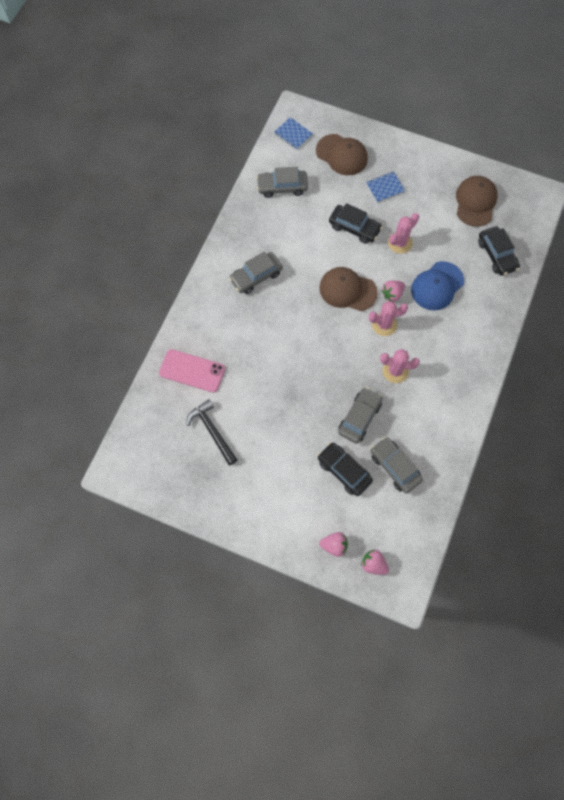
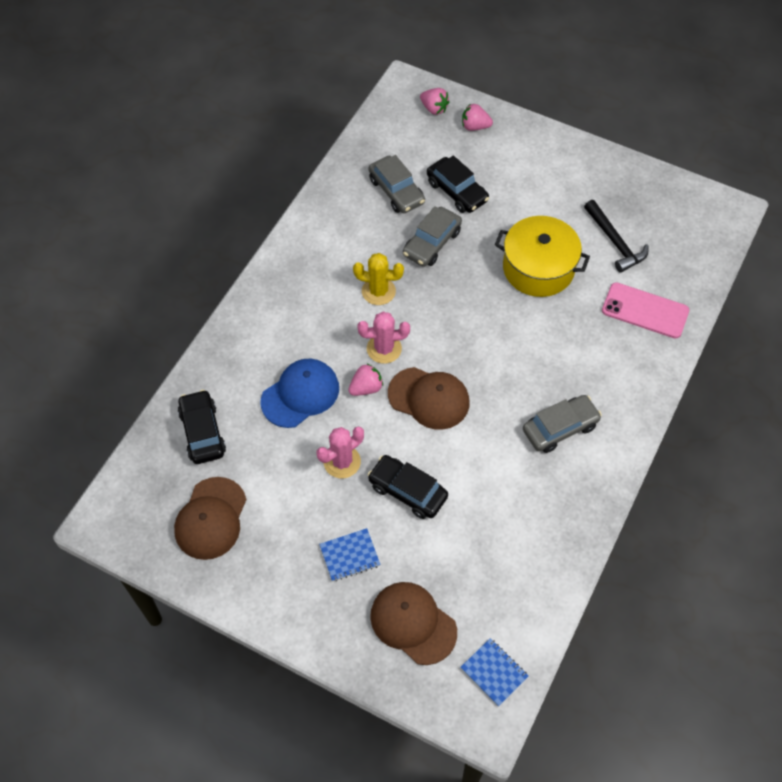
camera: 175 degrees left, 10 degrees down
(273, 401) = (538, 268): none -> yellow pot
(282, 187) = (517, 570): grey car -> none
(395, 371) = (378, 291): pink cactus -> yellow cactus

